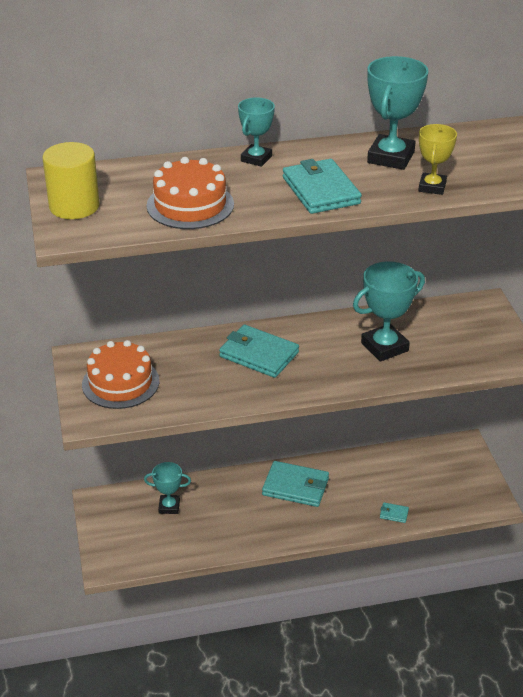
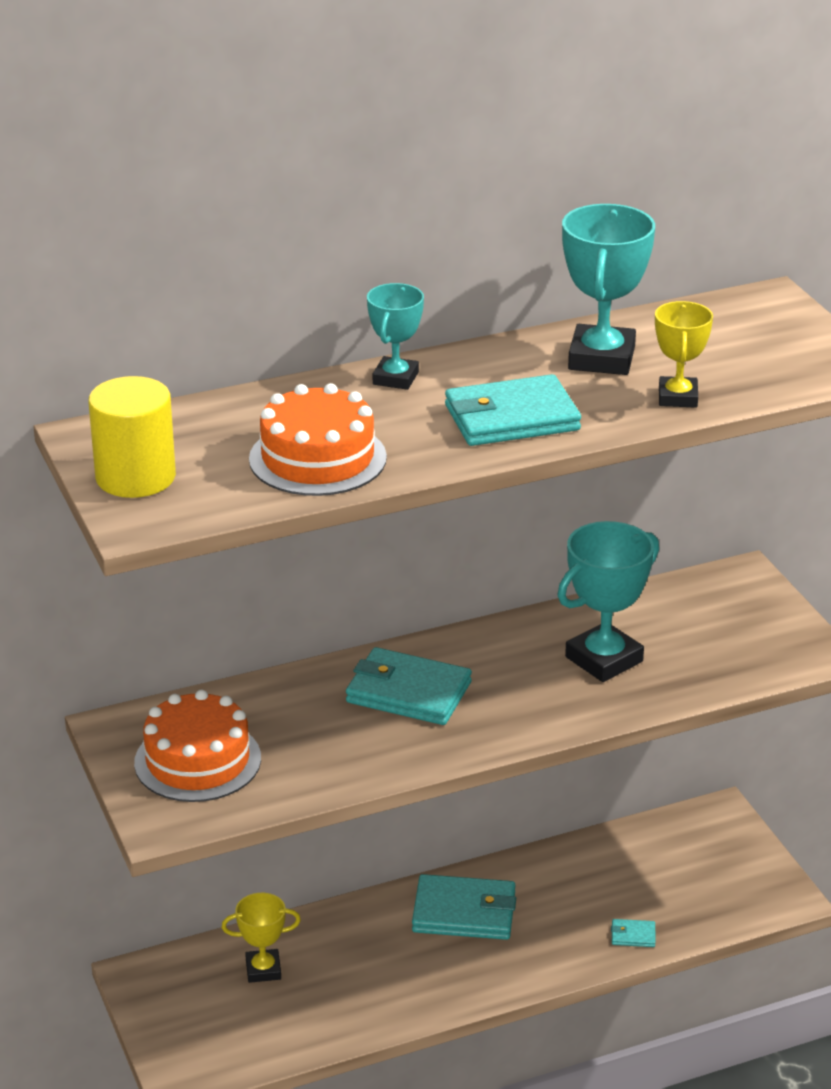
camera: 10 degrees left, 5 degrees down
(169, 506) = (263, 969): turquoise trophy -> yellow trophy
(321, 190) = (511, 418): turquoise wallet -> turquoise wallet turned 75 degrees counterclockwise

